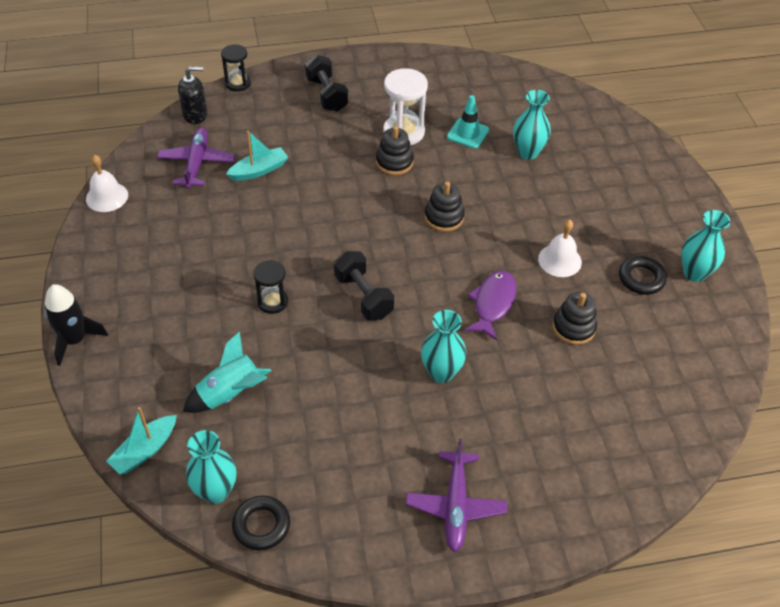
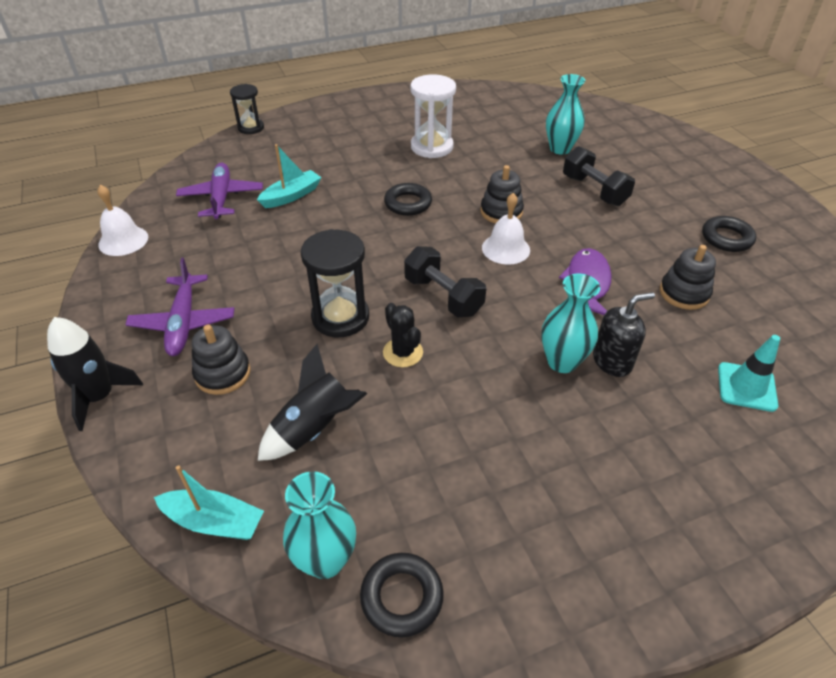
camera: 10 degrees left, 5 degrees down
(145, 450) = (214, 522): turquoise boat -> turquoise boat turned 105 degrees counterclockwise
(195, 115) = (211, 157): black soap dispenser -> black soap dispenser (612, 361)
(230, 394) = (314, 429): turquoise rocket -> black rocket
(272, 302) = (340, 317): black hourglass -> black hourglass, size x1.58
(314, 342) = (403, 352): none -> black cactus
(326, 95) = (344, 127): black dumbbell -> black dumbbell (594, 191)
(361, 195) = (408, 203): none -> black ring
(394, 162) = (431, 172): black stacking toy -> black stacking toy (223, 373)
(456, 505) = (647, 517): purple plane -> purple plane (184, 322)
(468, 133) = (495, 141): turquoise traffic cone -> turquoise traffic cone (746, 387)
(559, 260) = (636, 233): white bell -> white bell (505, 249)
(694, 273) = (775, 226): turquoise vase -> none

